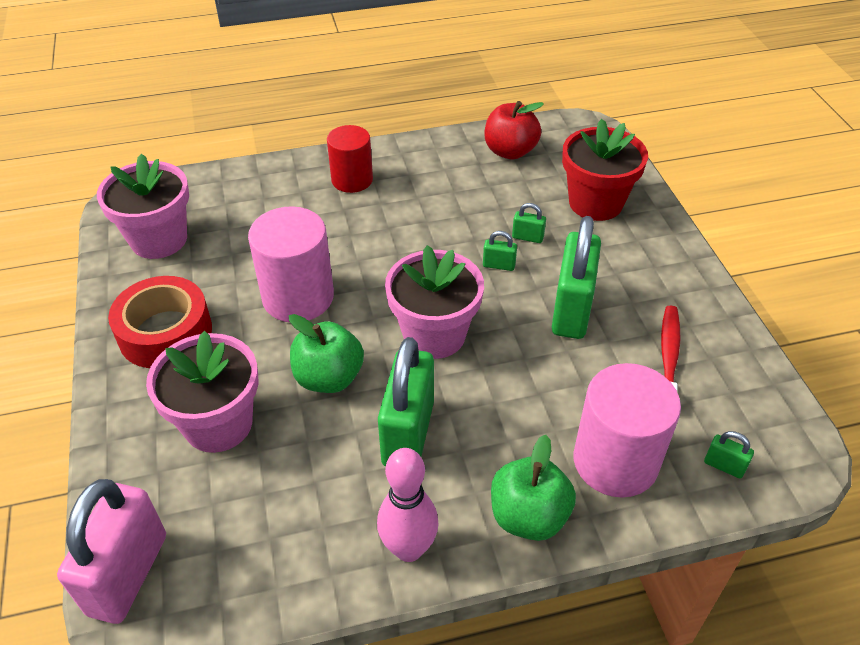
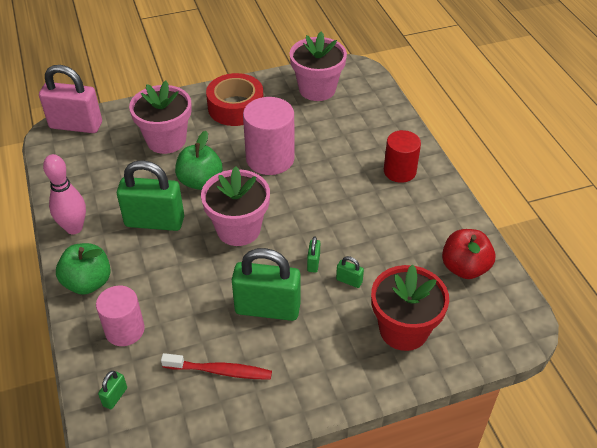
camera: 85 degrees right, 0 degrees up
(527, 237) = (349, 281): green padlock -> green padlock turned 75 degrees counterclockwise
(615, 461) = (125, 330): pink cylinder -> pink cylinder, size x0.67

